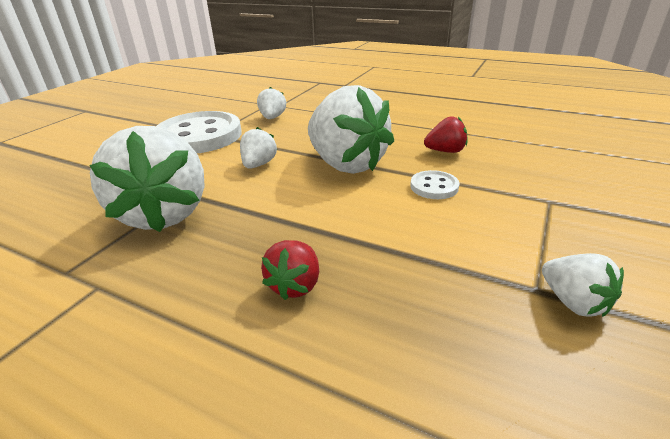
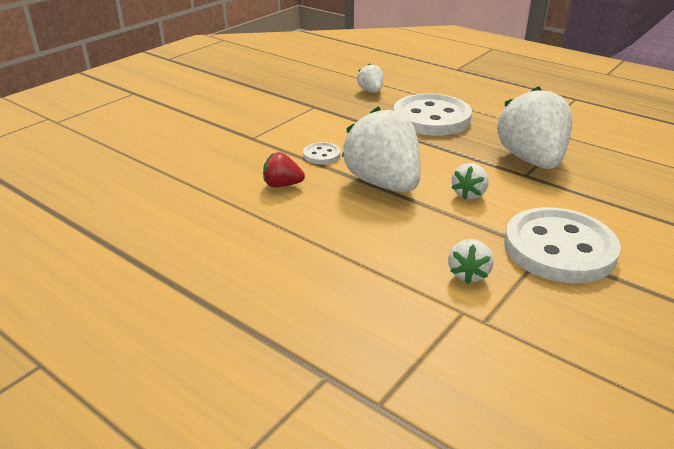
camera: 170 degrees left, 0 degrees up
(295, 285) = (431, 118): red strawberry -> white button
(573, 302) = (304, 101): white strawberry -> white strawberry (371, 91)

